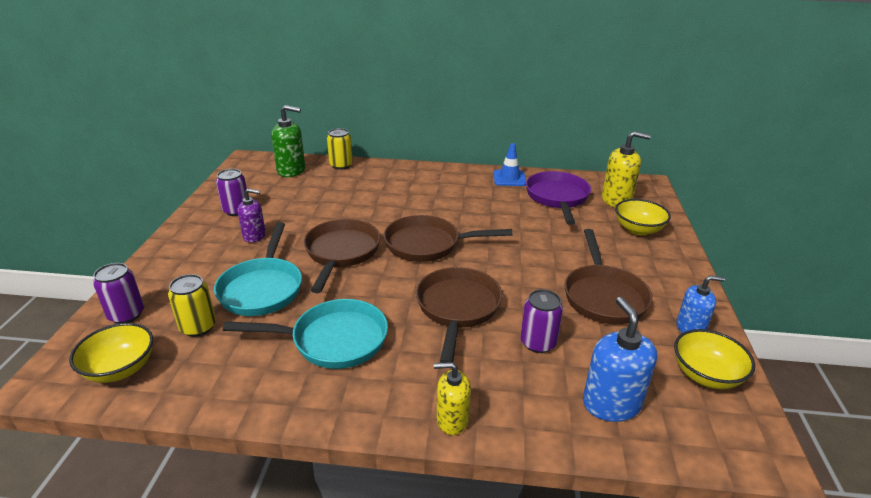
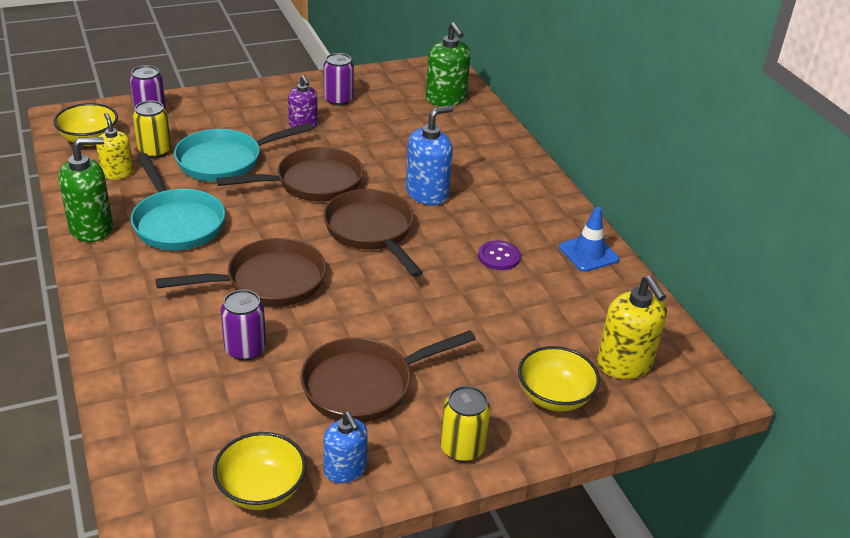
camera: 60 degrees right, 5 degrees up
(291, 402) = (91, 228): none -> green soap dispenser
(341, 165) = (490, 124): yellow can -> yellow can (462, 448)
(452, 420) = (109, 318): yellow soap dispenser -> yellow soap dispenser (117, 173)
(492, 206) = (499, 257): none -> purple button
(557, 198) = (575, 306): purple pan -> none
(611, 404) = (177, 417): blue soap dispenser -> blue soap dispenser (427, 193)

